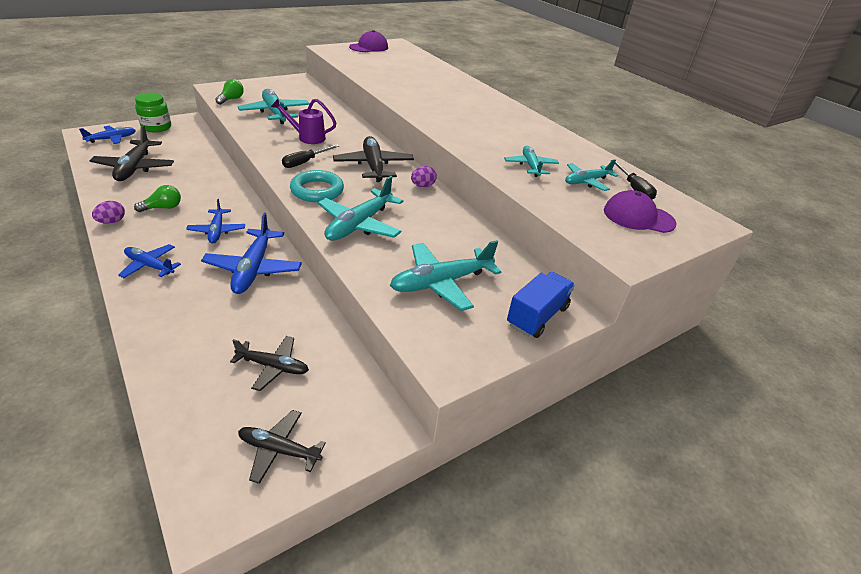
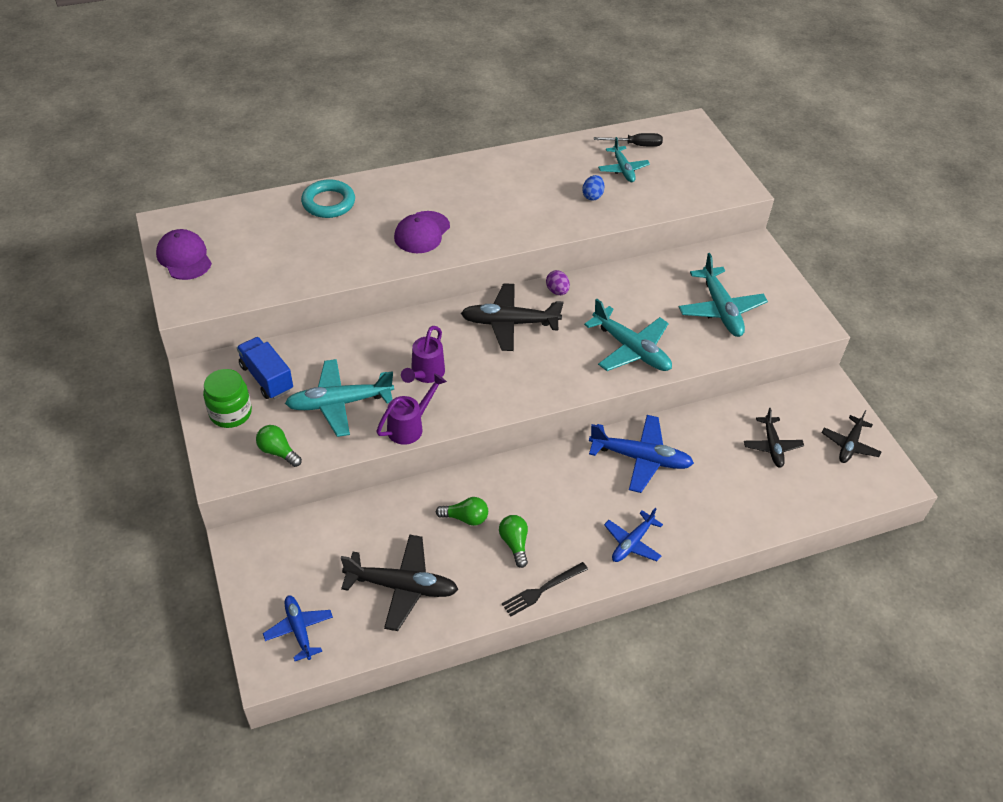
camera: 75 degrees left, 10 degrees up
(112, 222) = (542, 590): purple egg -> black fork
(156, 127) = (263, 577): green jar -> green jar (230, 413)
(193, 187) = (465, 518): none -> green light bulb
(217, 231) = (569, 490): blue plane -> none
(254, 134) = (410, 426): none -> purple watering can
(273, 366) = (772, 446): black plane -> black plane turned 150 degrees clockwise
(305, 162) = (495, 380): black screwdriver -> none
(317, 190) = (562, 375): turquoise ring -> turquoise ring (328, 203)
(530, 166) = (592, 196): turquoise plane -> blue egg
(537, 316) = (760, 265): blue truck -> blue truck (266, 378)
(638, 217) = (683, 160): purple cap -> purple cap (422, 232)

